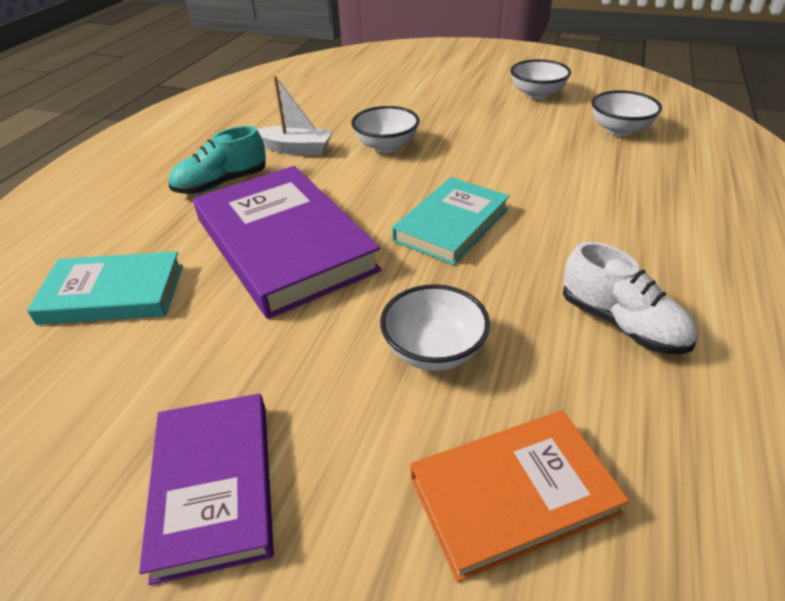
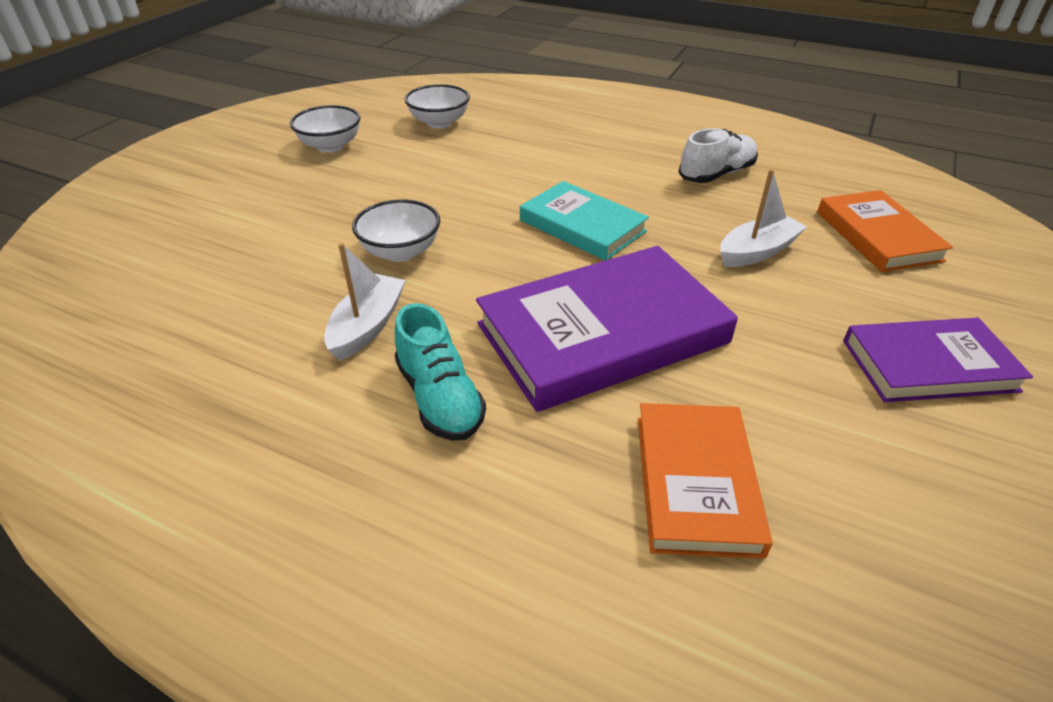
camera: 85 degrees left, 0 degrees up
(113, 293) = (696, 482): turquoise book -> orange book
(434, 350) = (757, 252): white bowl -> white boat

